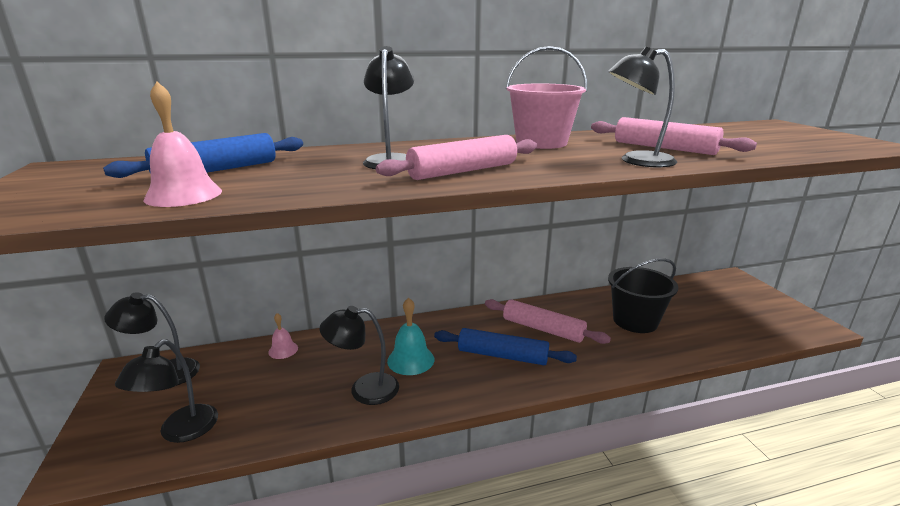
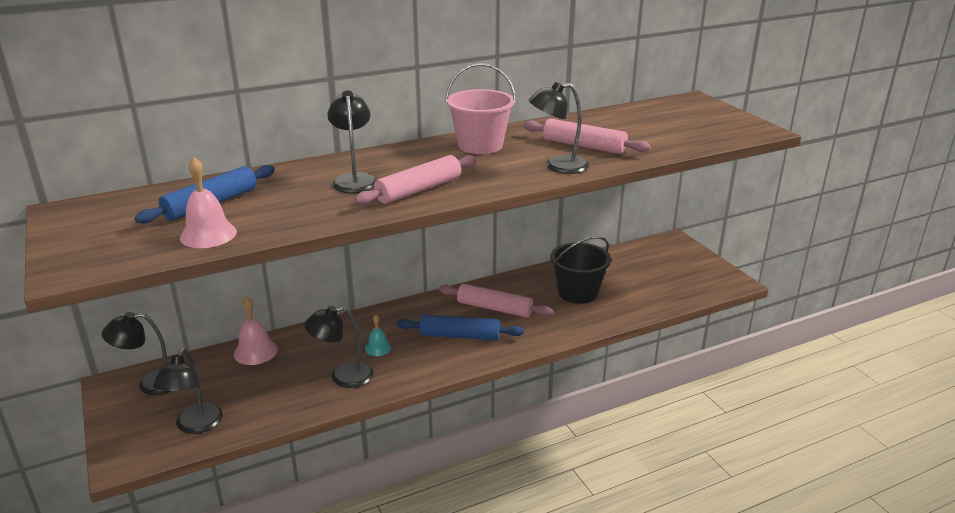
camera: 10 degrees left, 5 degrees up
(283, 350) = (255, 351): pink bell -> pink bell, size x1.61
(410, 360) = (378, 348): turquoise bell -> turquoise bell, size x0.62

